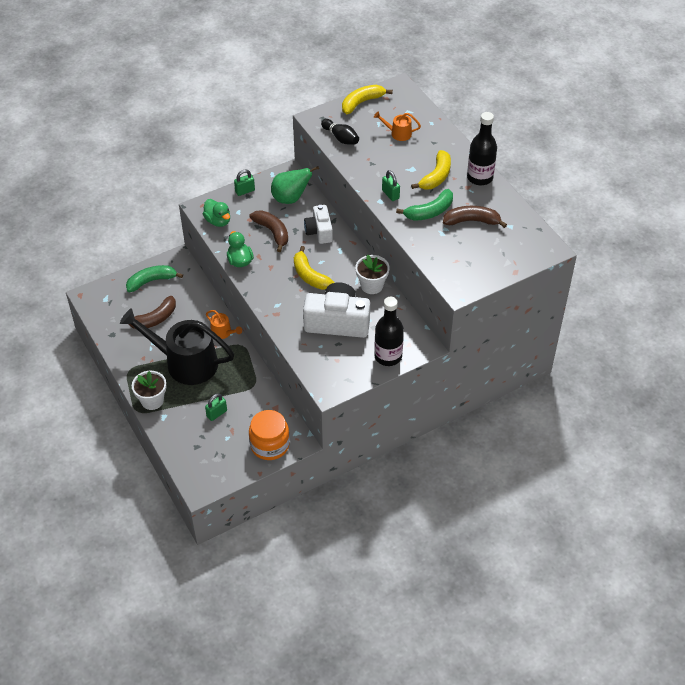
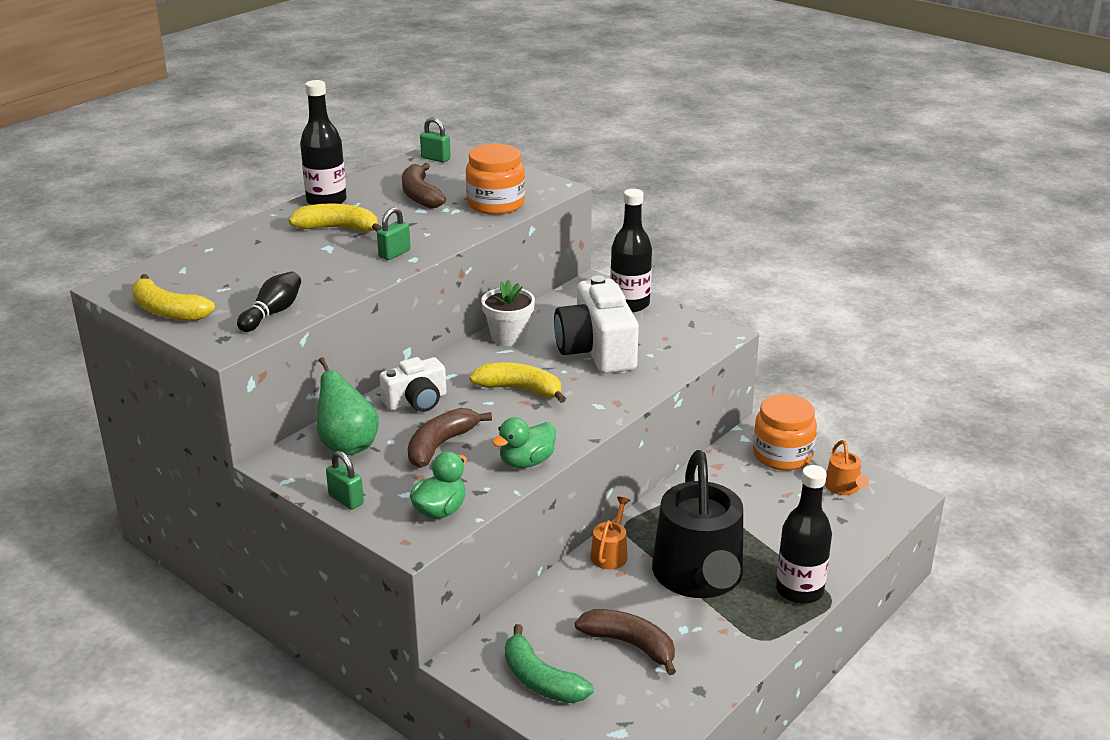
camera: 110 degrees left, 20 degrees down
(152, 400) = (799, 590): white flower pot -> black bottle
(216, 413) = (770, 516): green padlock -> green padlock (435, 158)
(310, 276) = (520, 390): yellow banana -> yellow banana turned 105 degrees counterclockwise
(398, 133) = (244, 269): orange watering can -> orange watering can (843, 488)
(429, 212) = (417, 223): green banana -> none
(443, 254) = (495, 204): none -> orange jar

